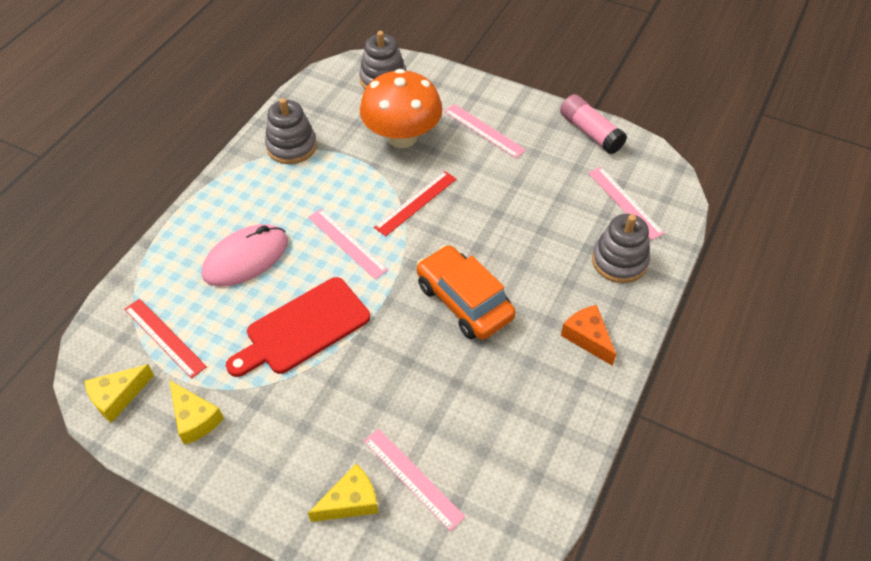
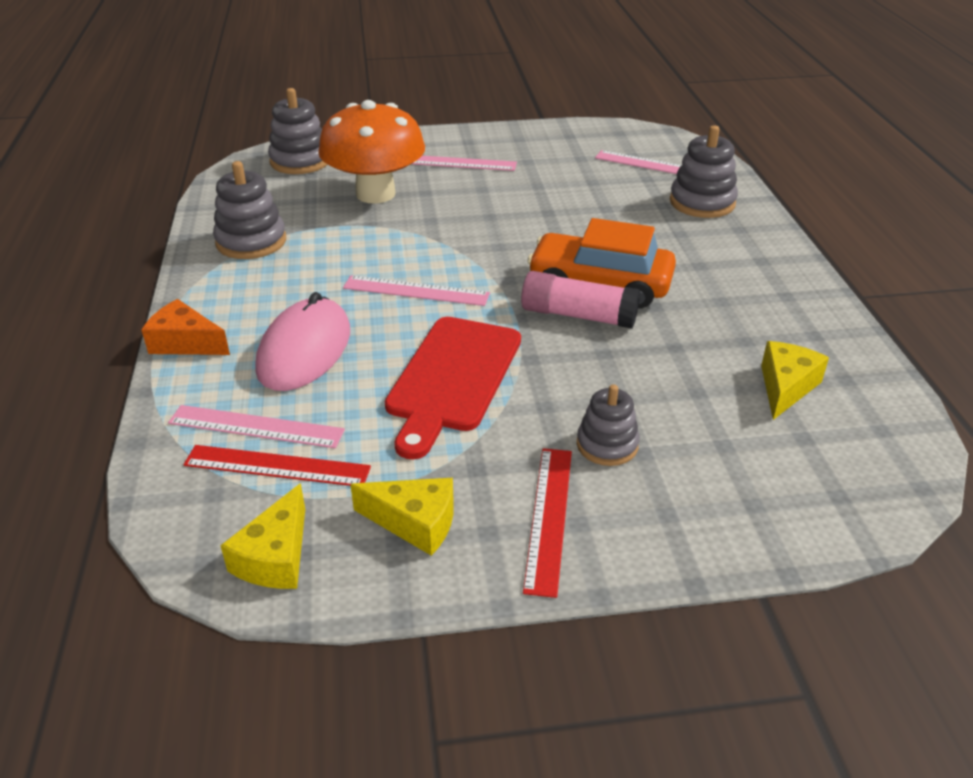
camera: 35 degrees left, 15 degrees down
(338, 431) = (607, 445): none -> grey stacking toy
(350, 501) = (700, 497): yellow cheese -> yellow cheese (785, 387)
(413, 478) = (736, 442): pink ruler -> pink ruler (256, 426)
(416, 203) = (454, 234): red ruler -> red ruler (549, 517)
(587, 337) = (748, 262): orange cheese -> orange cheese (185, 343)
(590, 132) = (561, 133): pink glue stick -> pink glue stick (578, 315)

